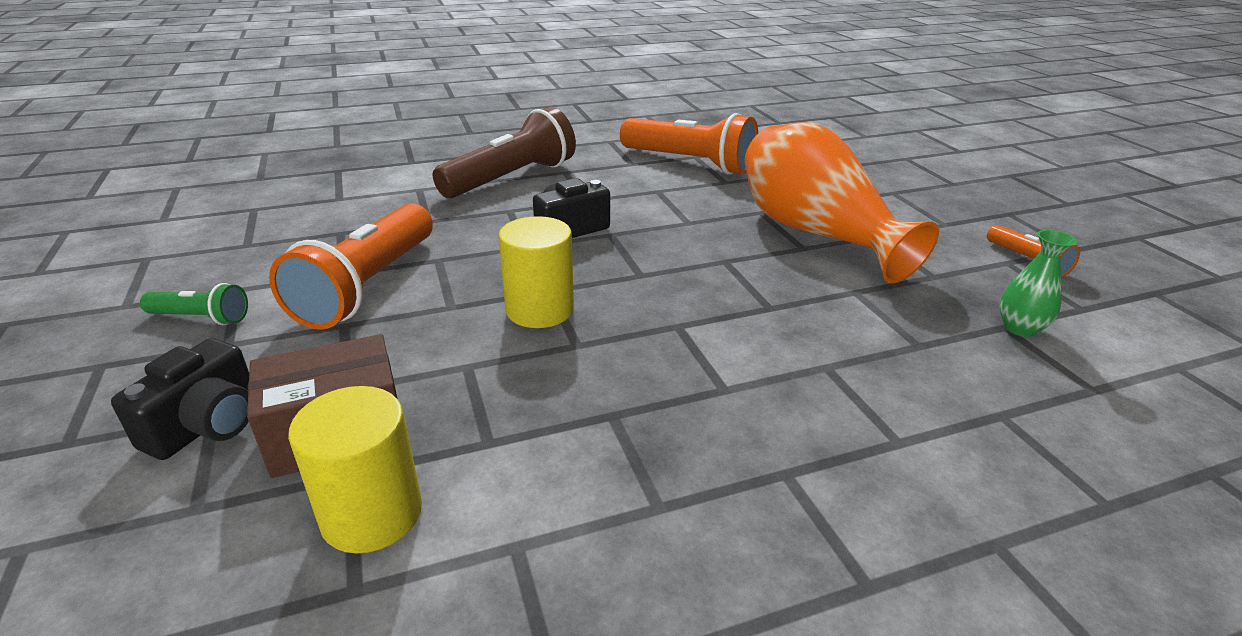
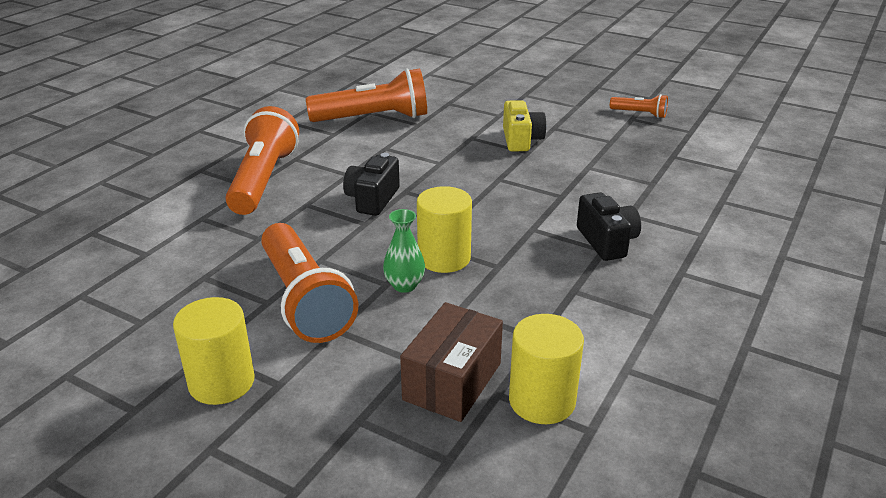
camera: 40 degrees left, 0 degrees up
(201, 318) = (221, 382): green flashlight -> yellow cylinder
(207, 425) = (367, 426): black camera -> black camera (606, 241)
(511, 179) = (263, 180): brown flashlight -> orange flashlight
(815, 233) = (521, 140): orange vase -> yellow camera
(1020, 328) = (679, 154): green vase -> green vase (404, 285)

